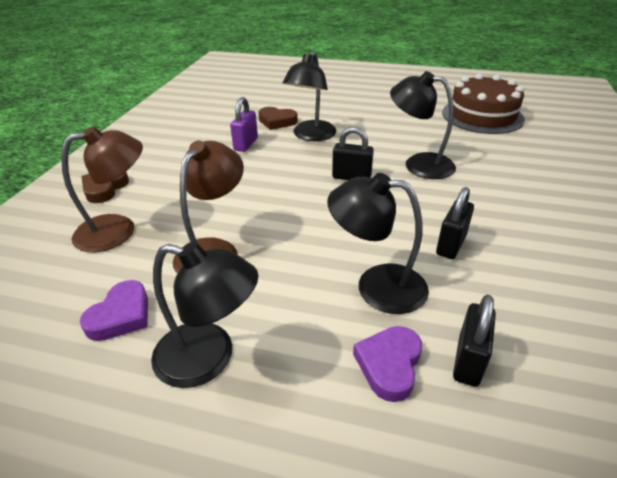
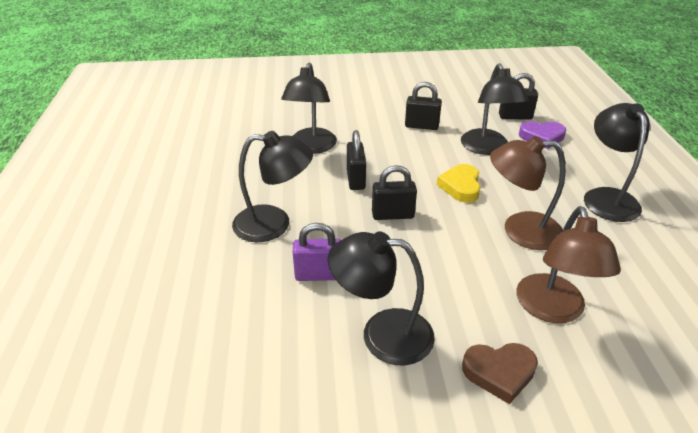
camera: 110 degrees left, 0 degrees up
(118, 230) = (552, 310): brown lamp -> brown lamp turned 135 degrees counterclockwise
(121, 315) = (625, 252): purple heart -> none
(177, 156) = (382, 334): none -> black lamp
(277, 121) = (238, 265): brown heart -> none
(288, 185) = (392, 215): none -> black padlock
(306, 236) = (460, 186): none -> yellow heart
(482, 116) = (190, 121): brown cake -> none

